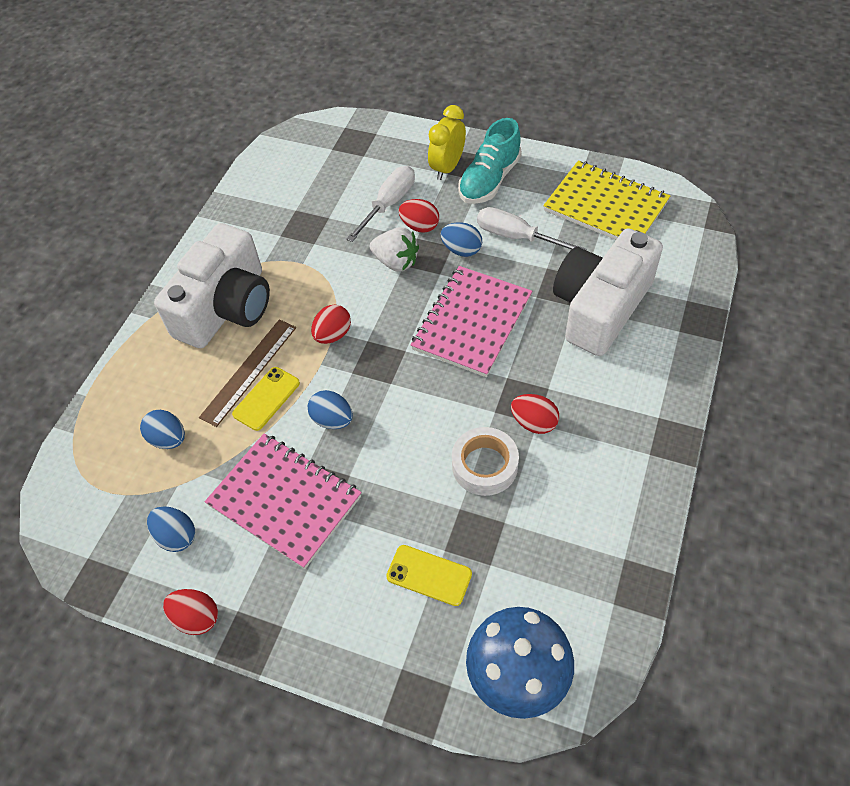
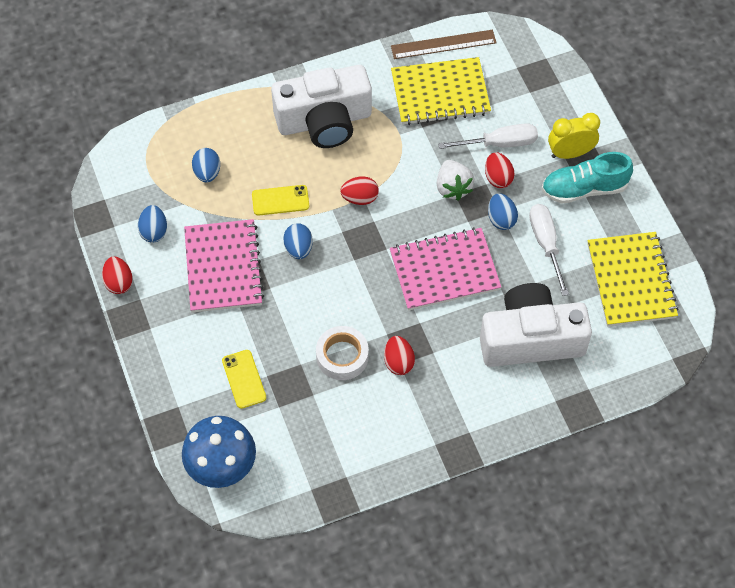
camera: 45 degrees right, 5 degrees up
(249, 371) = (290, 174): brown ruler -> brown ruler (443, 44)
(297, 210) = (440, 93): none -> yellow notebook

